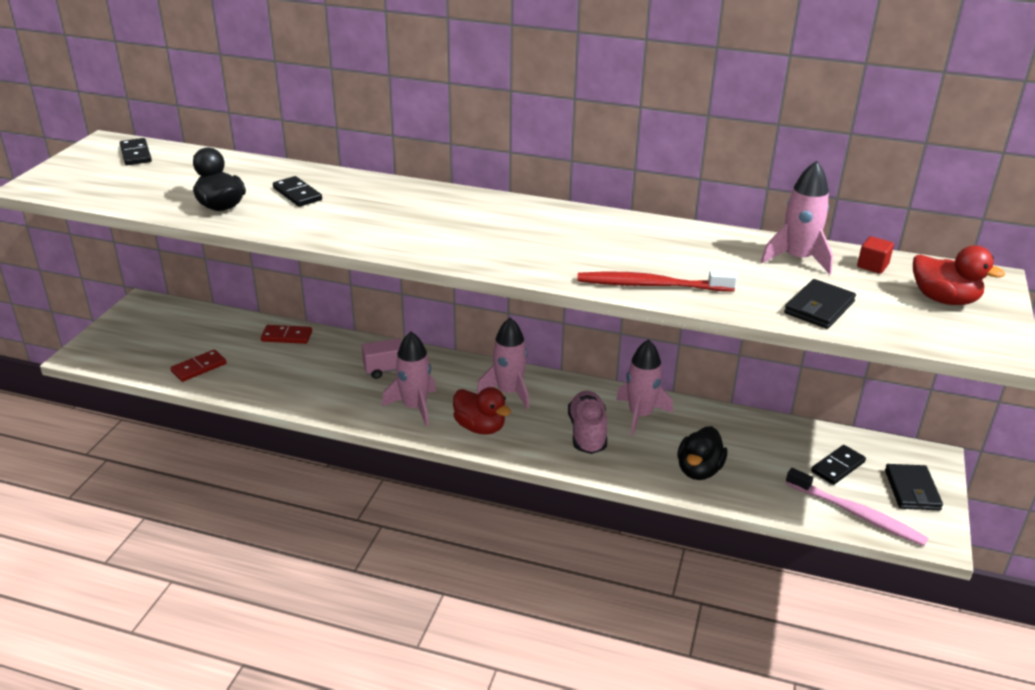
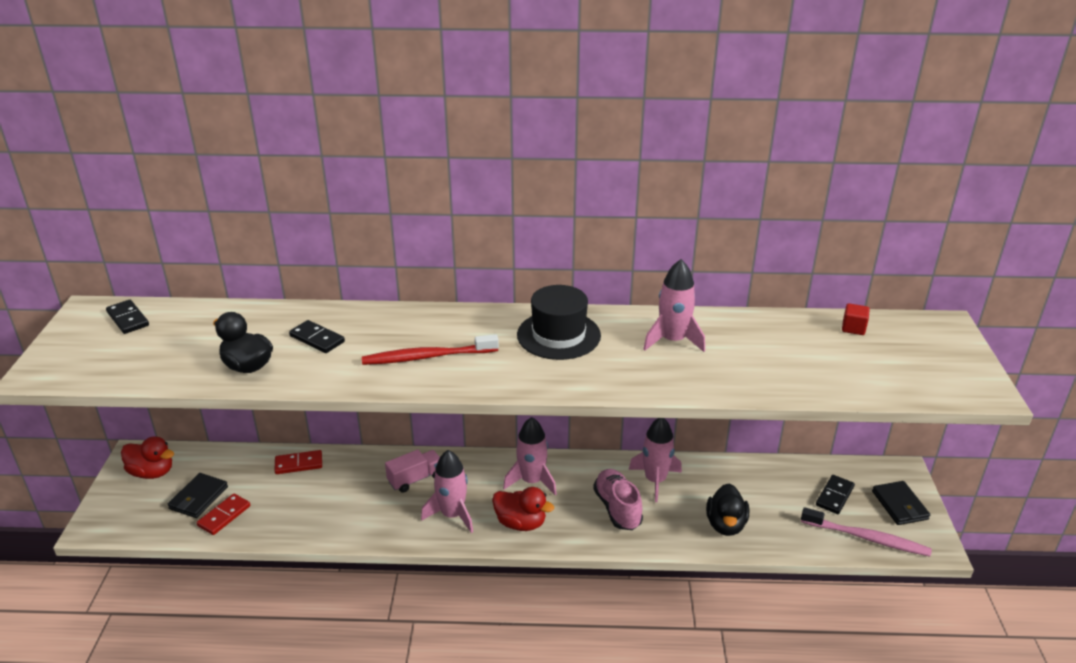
camera: 15 degrees left, 0 degrees up
(538, 225) = (558, 335): none -> black hat
(651, 285) = (687, 382): red toothbrush -> red toothbrush (428, 357)
(797, 259) = (791, 332): pink rocket -> pink rocket (672, 340)
(819, 308) = (832, 379): black wallet -> black wallet (198, 498)
(944, 299) = (923, 352): red duck -> red duck (152, 472)

